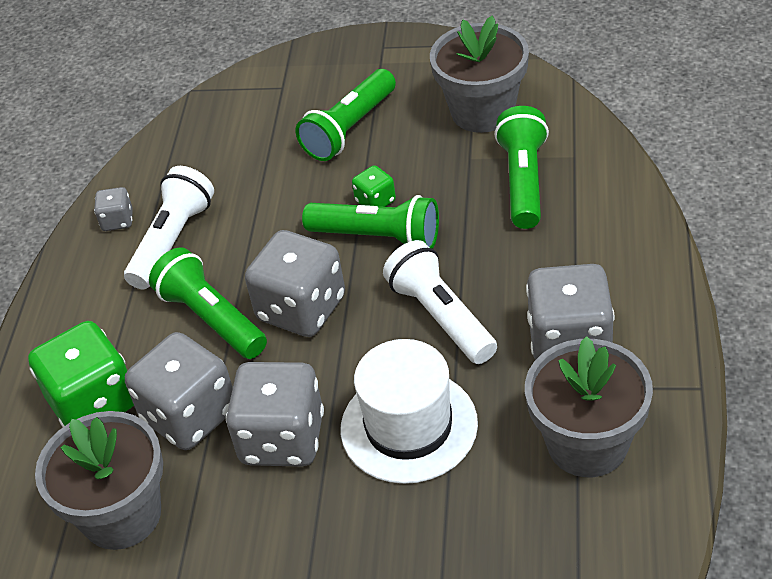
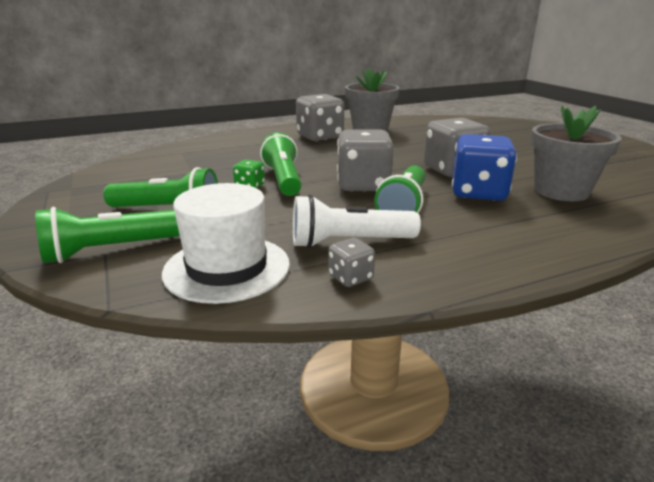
camera: 125 degrees left, 20 degrees down
(94, 403) = (521, 222): green dice -> none
(190, 415) = (478, 193): grey dice -> blue dice
(409, 426) = (404, 151): white hat -> white hat (227, 268)
(441, 317) = (330, 157): white flashlight -> none
(482, 111) = (139, 176): grey flower pot -> none
(524, 181) = (209, 158): green flashlight -> green flashlight (110, 250)

